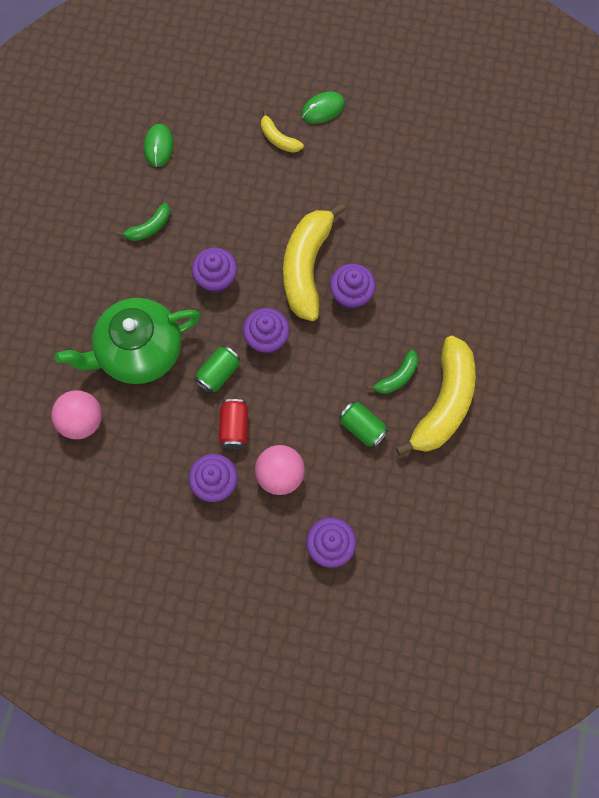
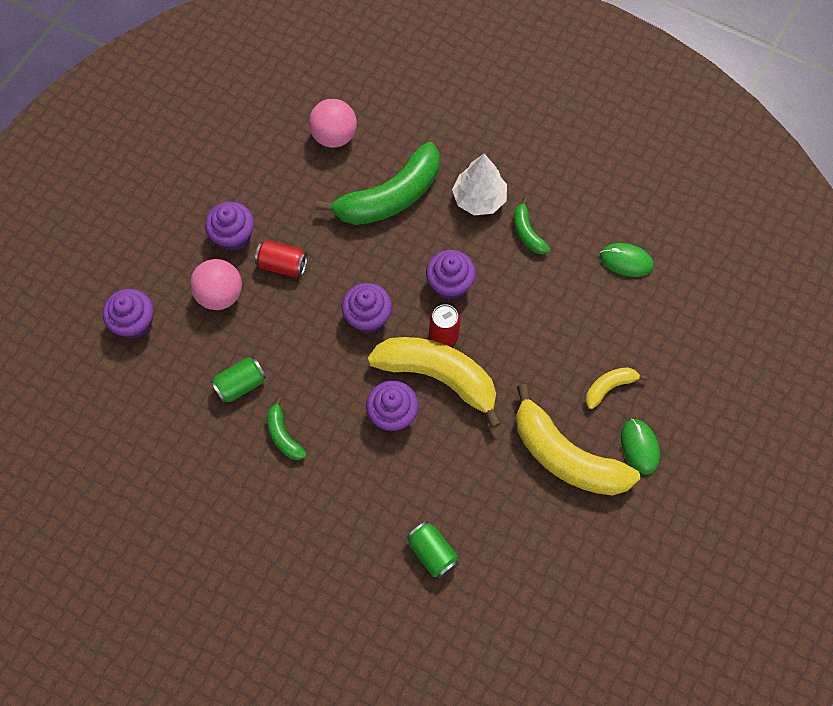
camera: 105 degrees right, 5 degrees down
(123, 275) = (479, 199): none -> white tree
(139, 351) = (390, 197): green teapot -> green banana
(218, 373) = (344, 263): green can -> green can (432, 553)
(267, 272) = (444, 335): none -> red can
(444, 403) = (239, 475): yellow banana -> yellow banana (566, 456)

